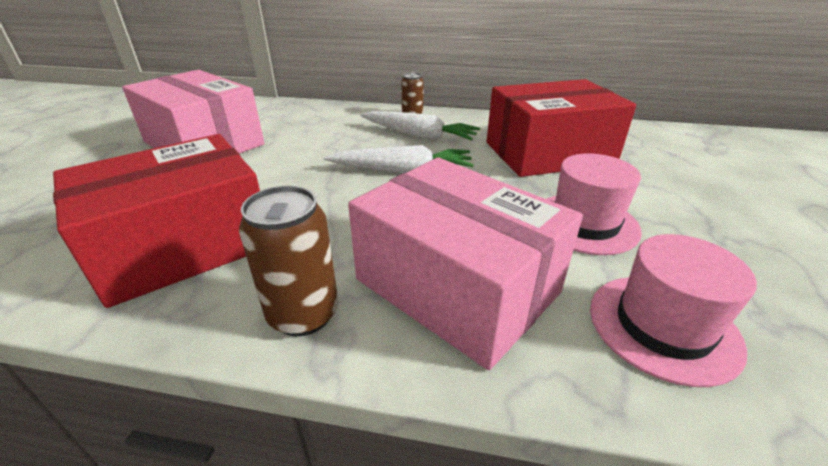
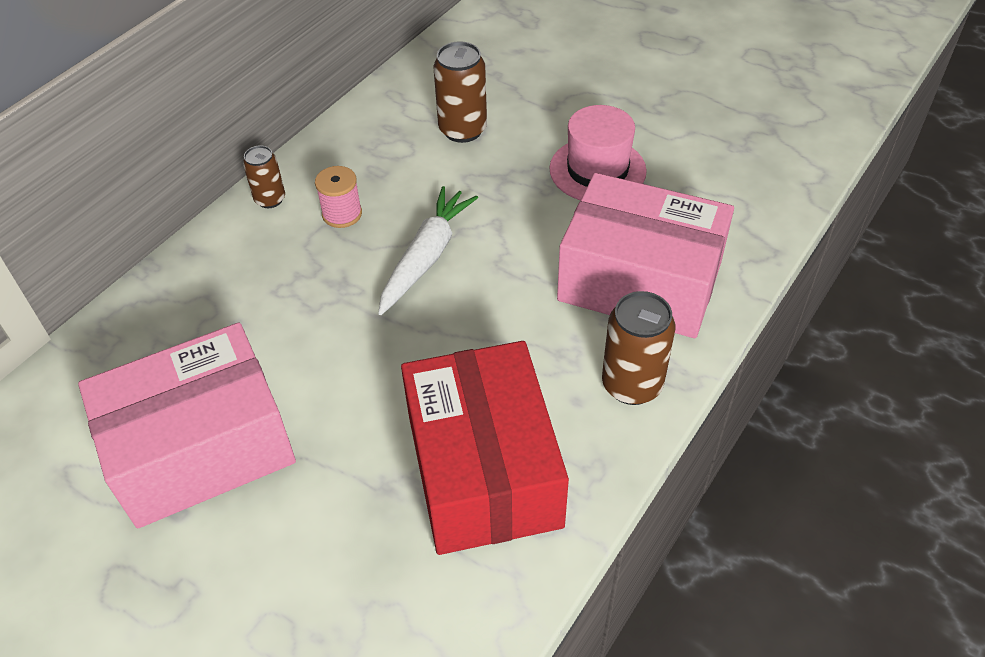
camera: 65 degrees left, 15 degrees up
(419, 135) = (342, 214): white carrot -> pink spool
(456, 286) = (640, 281): pink box -> pink box turned 45 degrees clockwise
(548, 153) = (463, 130): red box -> brown can
(663, 326) = (724, 194): pink hat -> none

